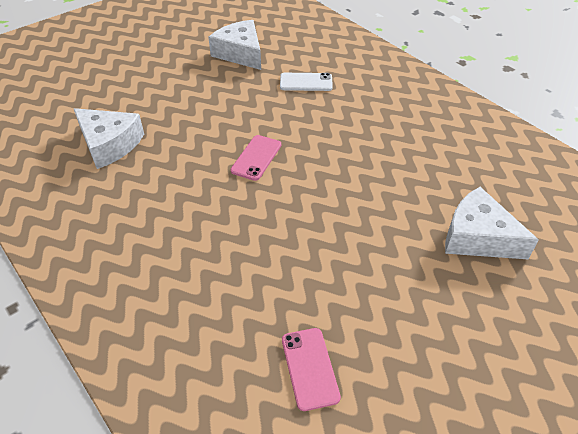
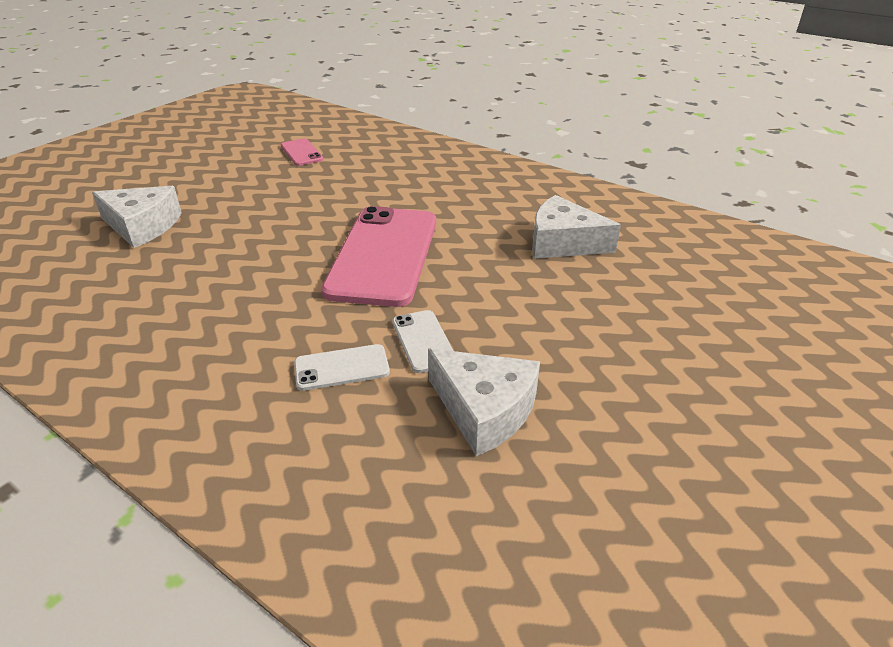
camera: 165 degrees right, 10 degrees down
(255, 89) = (423, 341): none -> white phone
(256, 157) = (383, 255): pink phone -> pink phone, size x2.26

